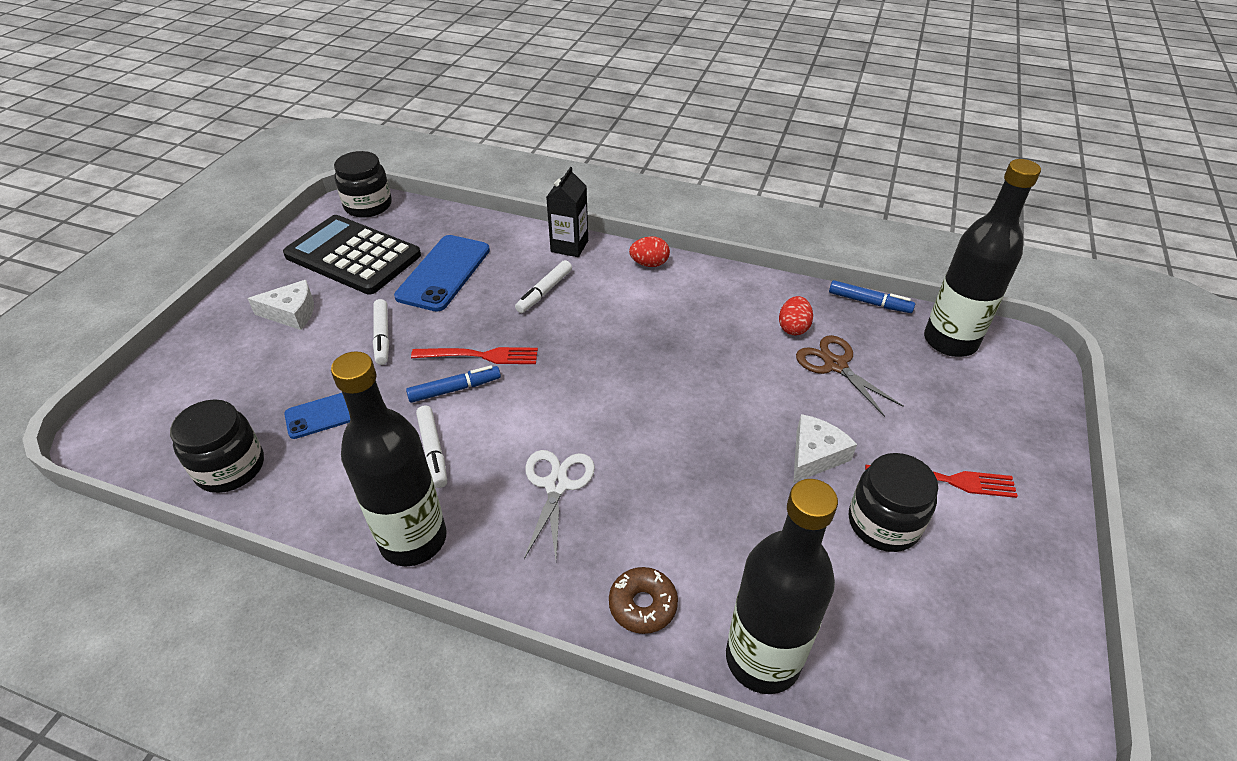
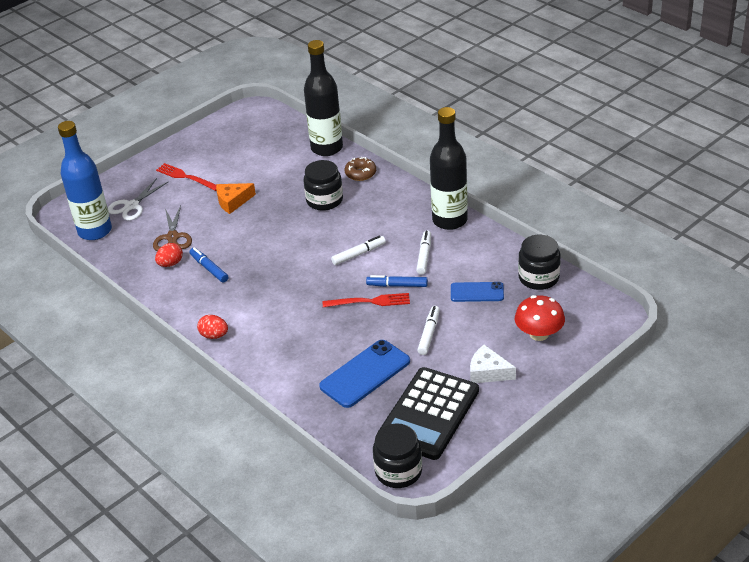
camera: 150 degrees left, 5 degrees down
(226, 377) = (539, 334): none -> red mushroom
(353, 256) = (429, 414): black calculator -> black calculator turned 60 degrees clockwise
(481, 356) = (371, 301): red fork -> red fork turned 150 degrees clockwise
(544, 292) = (303, 335): white marker -> white marker (359, 254)
(556, 485) = (369, 223): white scissors -> white scissors (132, 206)
(569, 246) = (258, 369): black carton -> none
(815, 455) = (233, 201): white cheese -> orange cheese
(869, 302) = (107, 265): blue marker -> blue marker (209, 268)
(883, 523) = (233, 171): black jar -> black jar (324, 200)
(950, 341) = (95, 231): black bottle -> blue bottle

